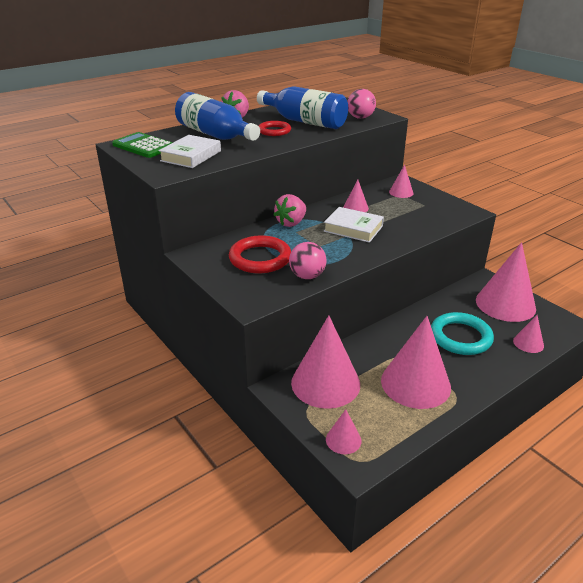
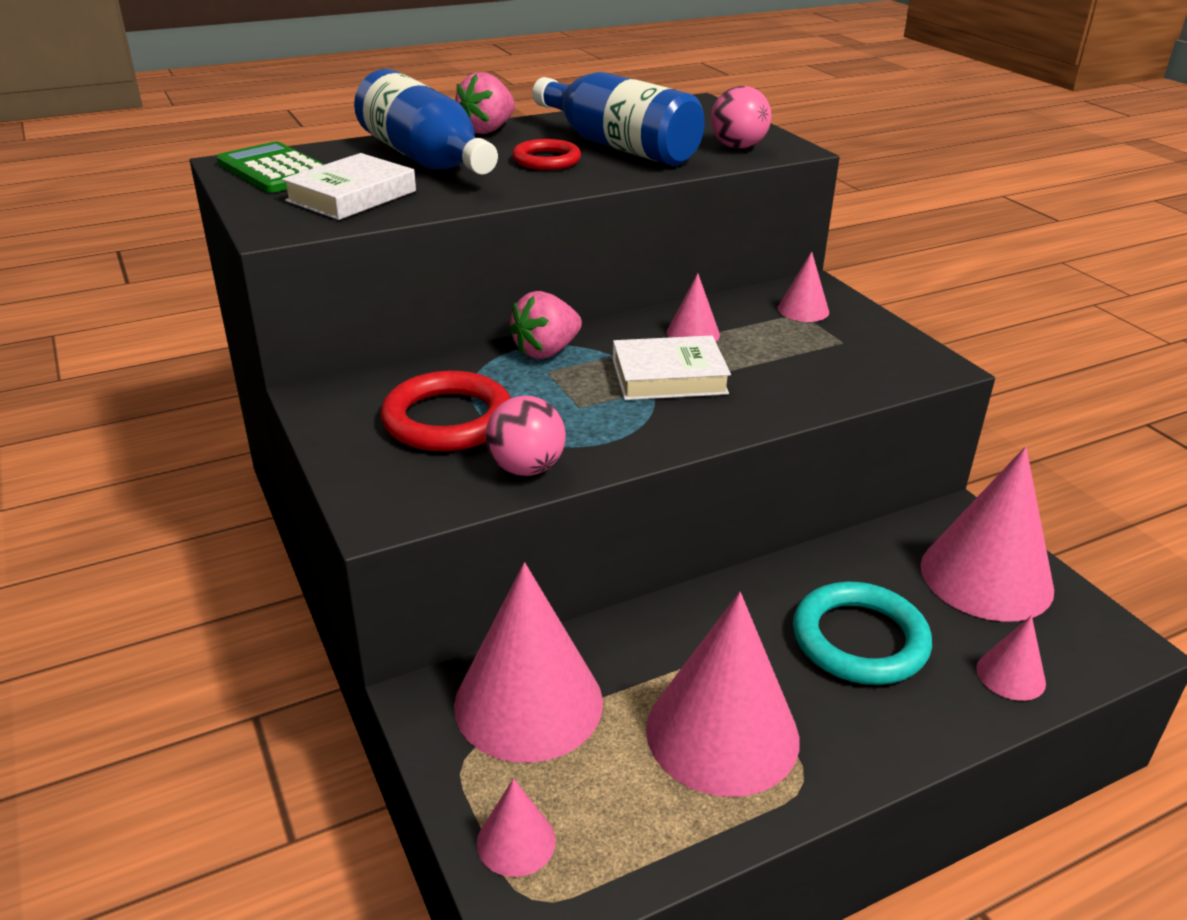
camera: 10 degrees right, 0 degrees up
(353, 228) = (669, 376): white book -> white book turned 45 degrees counterclockwise

